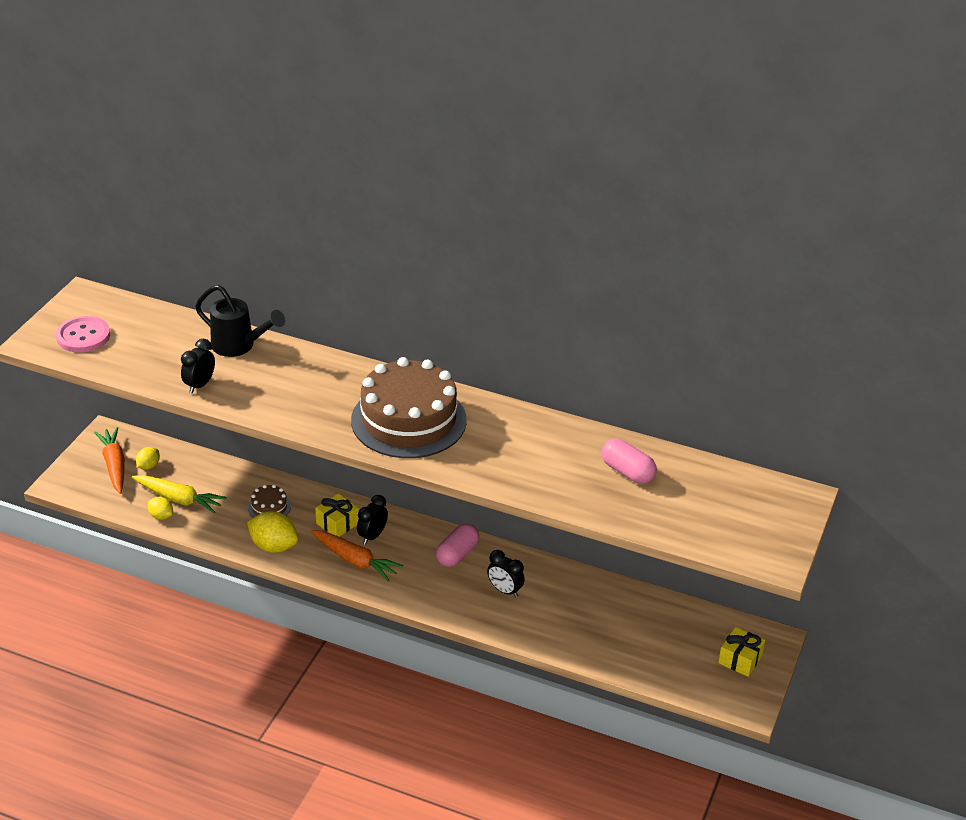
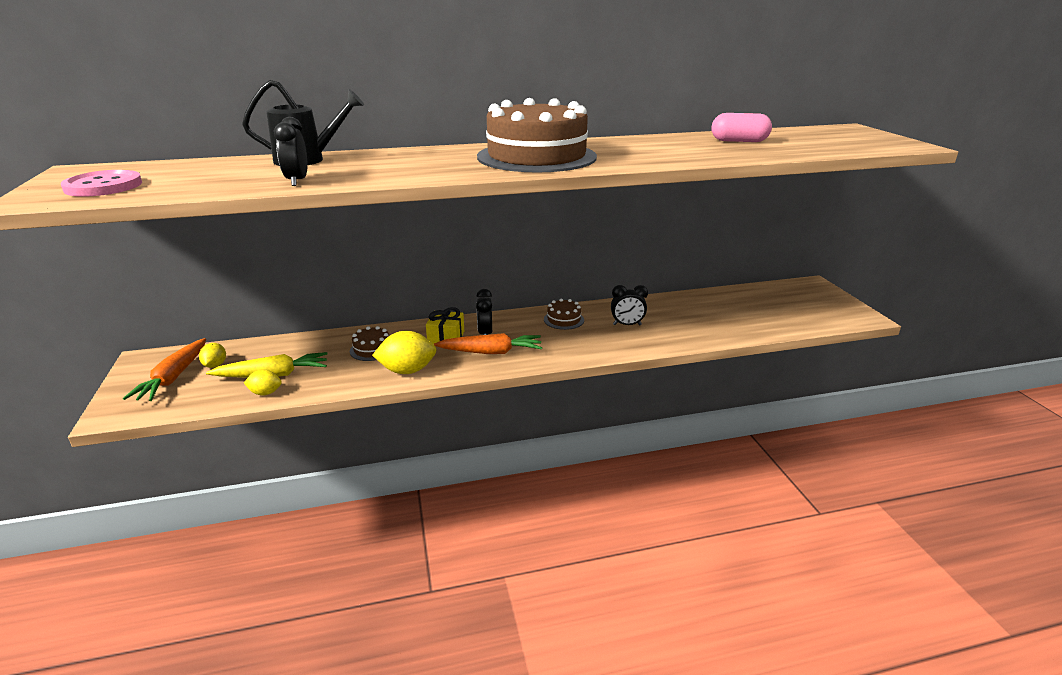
camera: 35 degrees left, 10 degrees down
(114, 465) = (174, 377): orange carrot -> orange carrot turned 120 degrees counterclockwise
(457, 554) = (563, 319): pink capsule -> brown cake
(740, 659) = (816, 299): yellow gift -> none

